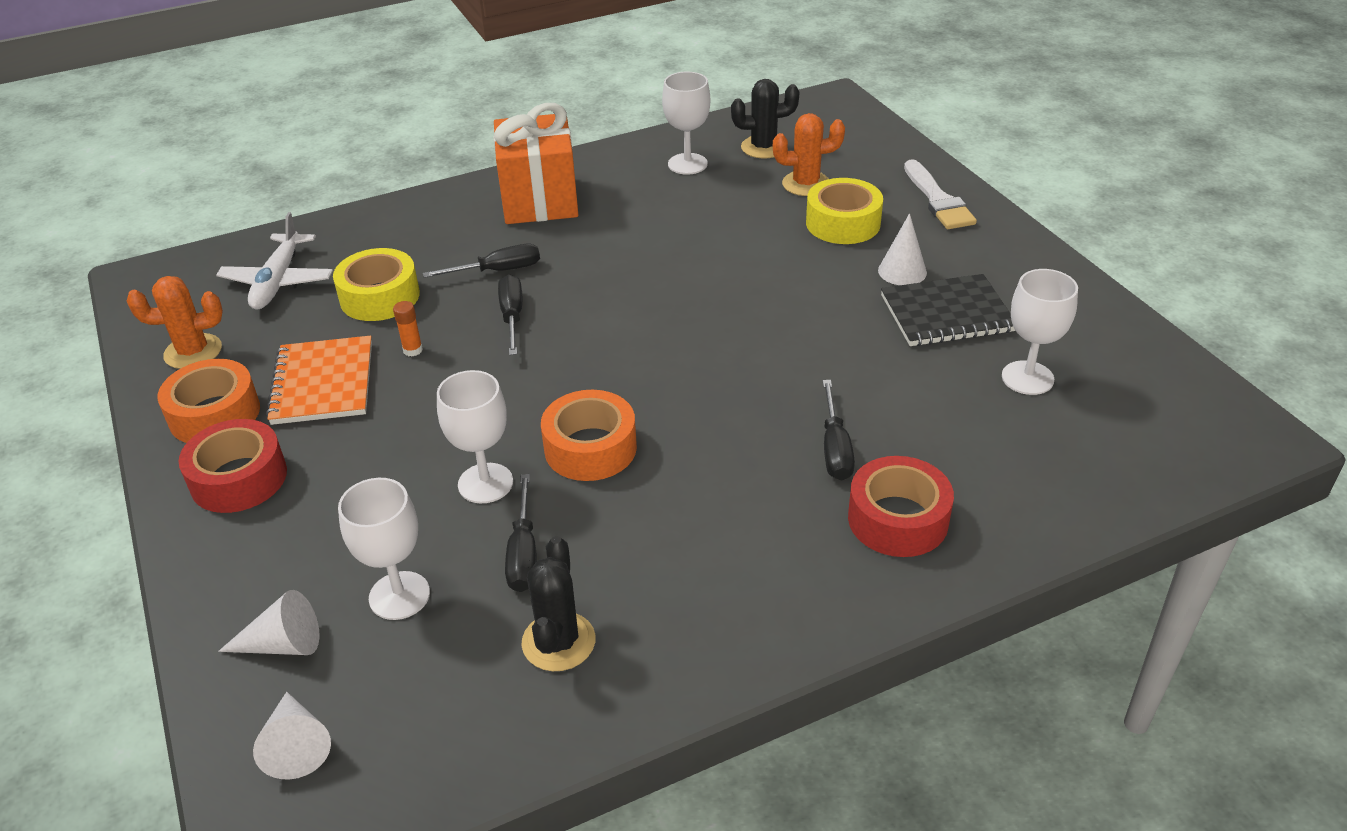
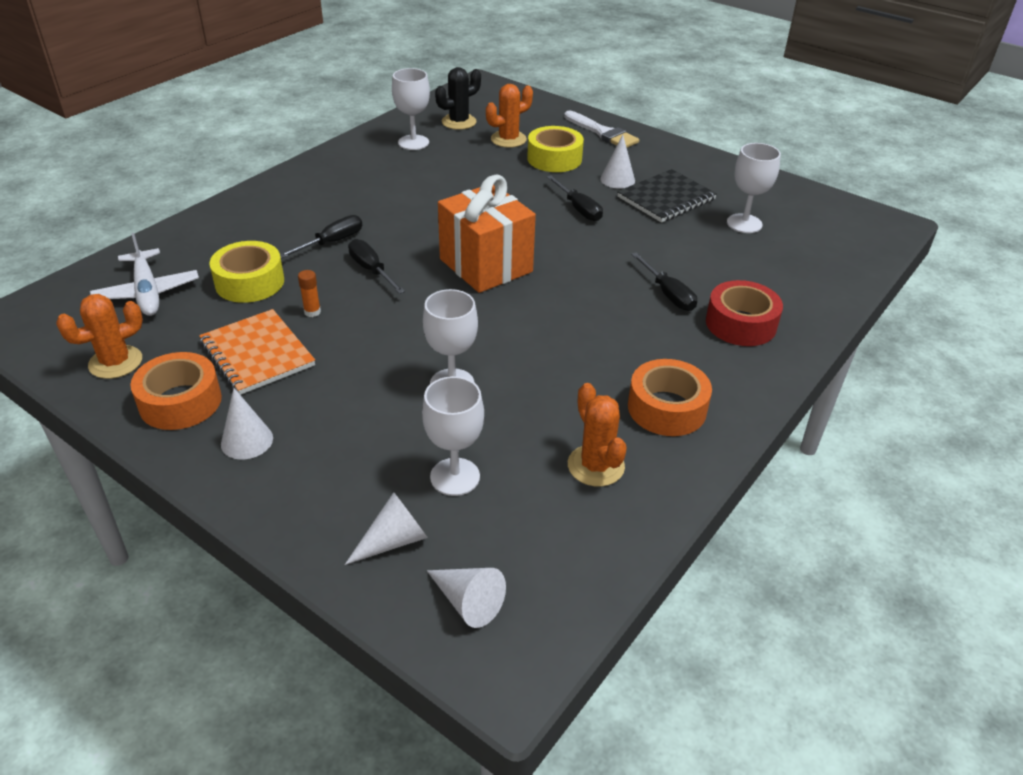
camera: 30 degrees left, 0 degrees up
(239, 478) = (247, 441): red tape -> white cone
(523, 553) = (521, 419): black screwdriver -> black screwdriver (578, 209)
(540, 200) = (321, 188): orange gift -> orange gift (486, 265)
(558, 642) = (595, 466): black cactus -> orange cactus
(590, 448) = (508, 339): orange tape -> orange tape (667, 408)

